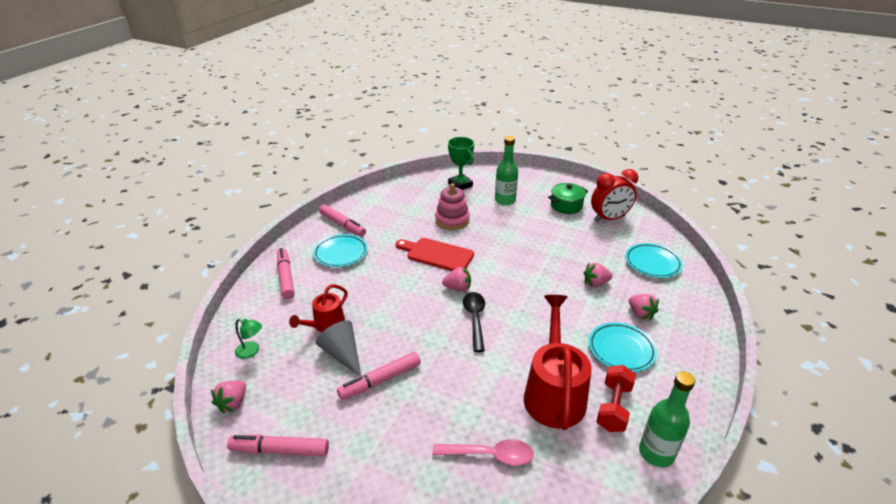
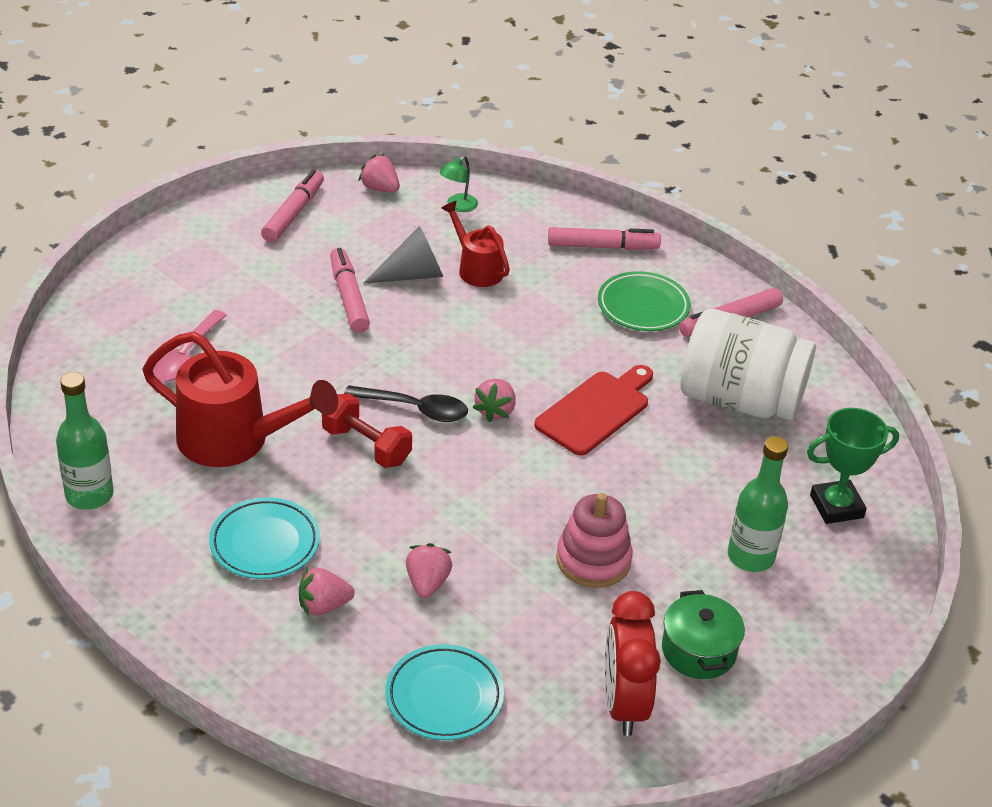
camera: 105 degrees right, 5 degrees up
(341, 253) = (643, 306): turquoise plate -> green plate
(404, 215) = (739, 400): none -> white jar
(452, 220) = (699, 457): pink stacking toy -> pink stacking toy (593, 560)
(613, 407) = (176, 487): red dumbbell -> red dumbbell (366, 446)

